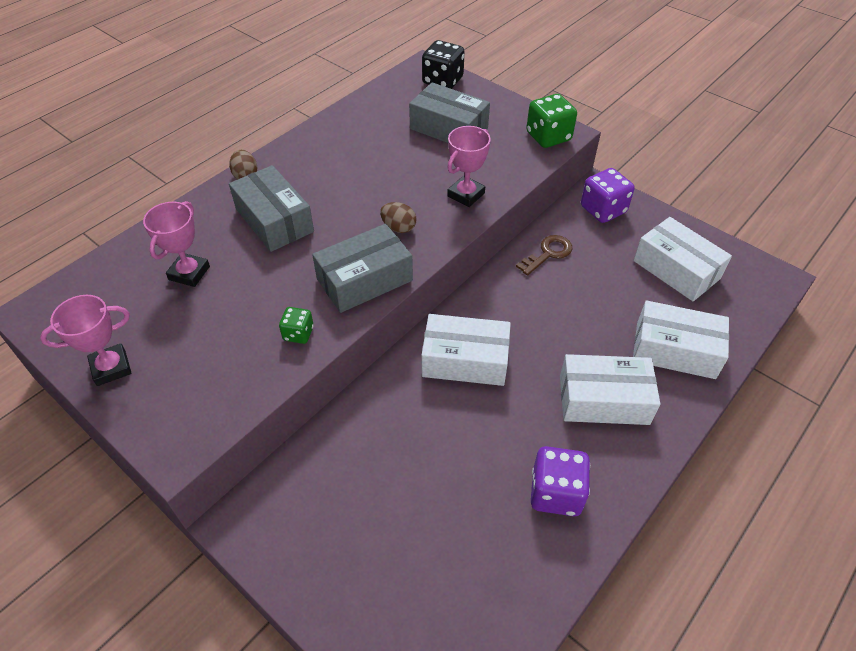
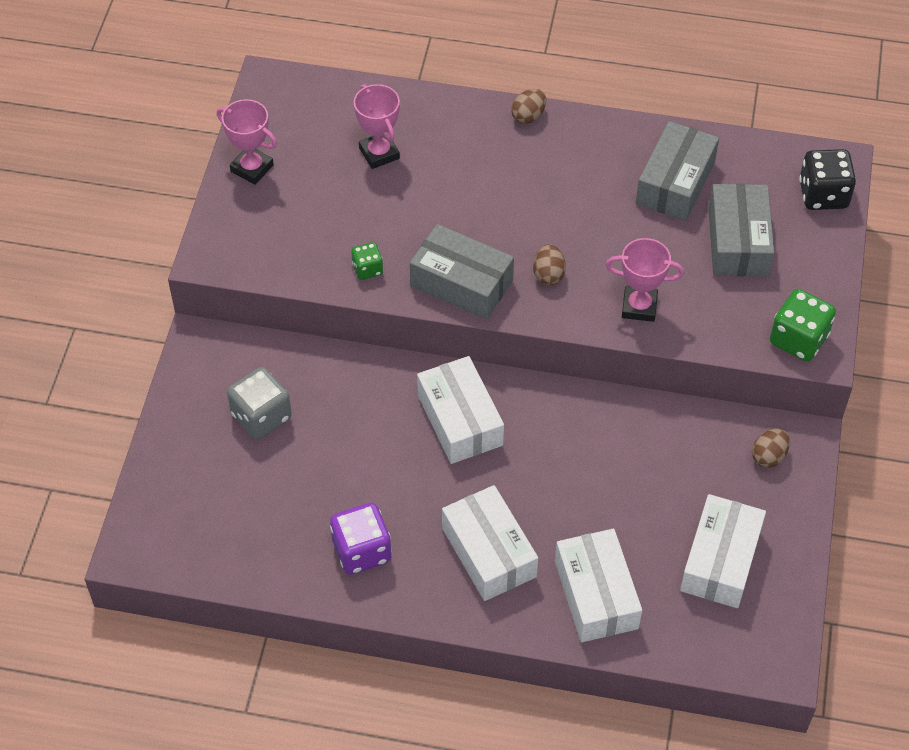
camera: 60 degrees right, 5 degrees up
(189, 273) = (379, 153): pink trophy -> pink trophy turned 75 degrees clockwise
(274, 220) = (486, 174): grey box -> grey box (675, 182)
(361, 507) = (261, 416): none -> grey dice
(548, 253) = (655, 431): brown key -> none
(603, 210) = (768, 456): purple dice -> brown egg

